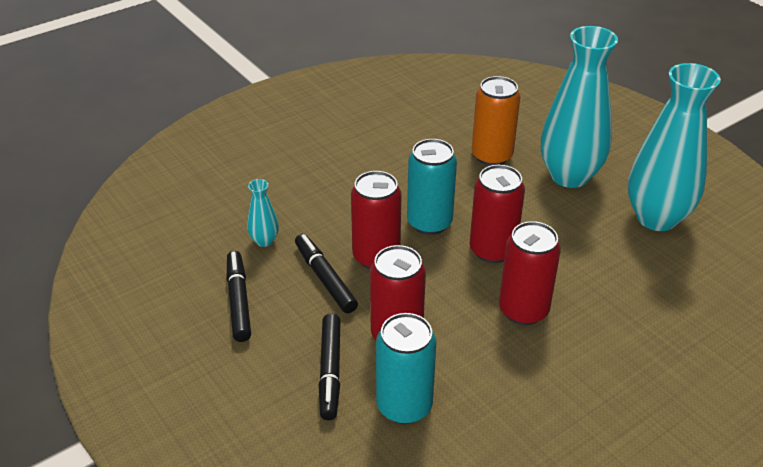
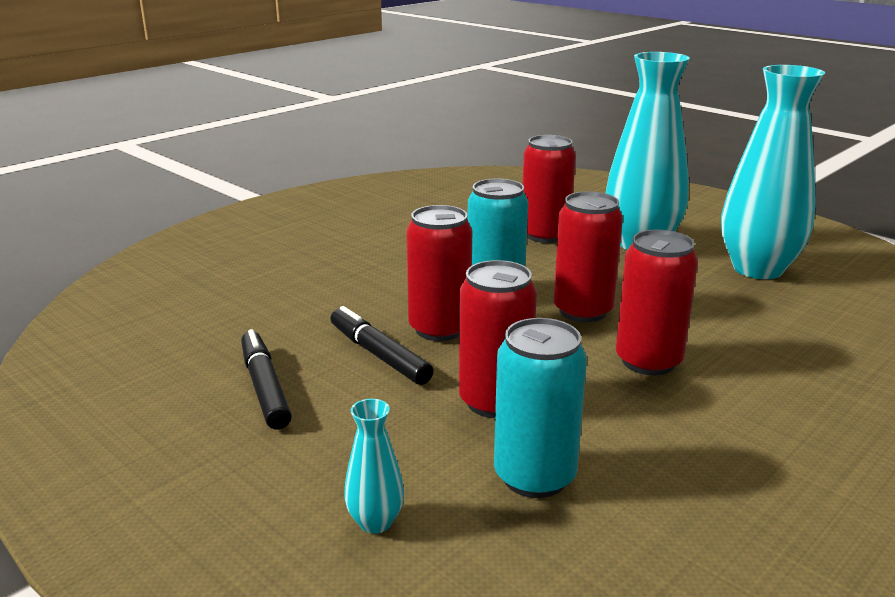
camera: 10 degrees left, 15 degrees down
(264, 241) = (288, 326): turquoise vase -> turquoise vase (375, 522)
(330, 371) = (415, 449): black marker -> none
(492, 156) = (545, 235): orange can -> red can

